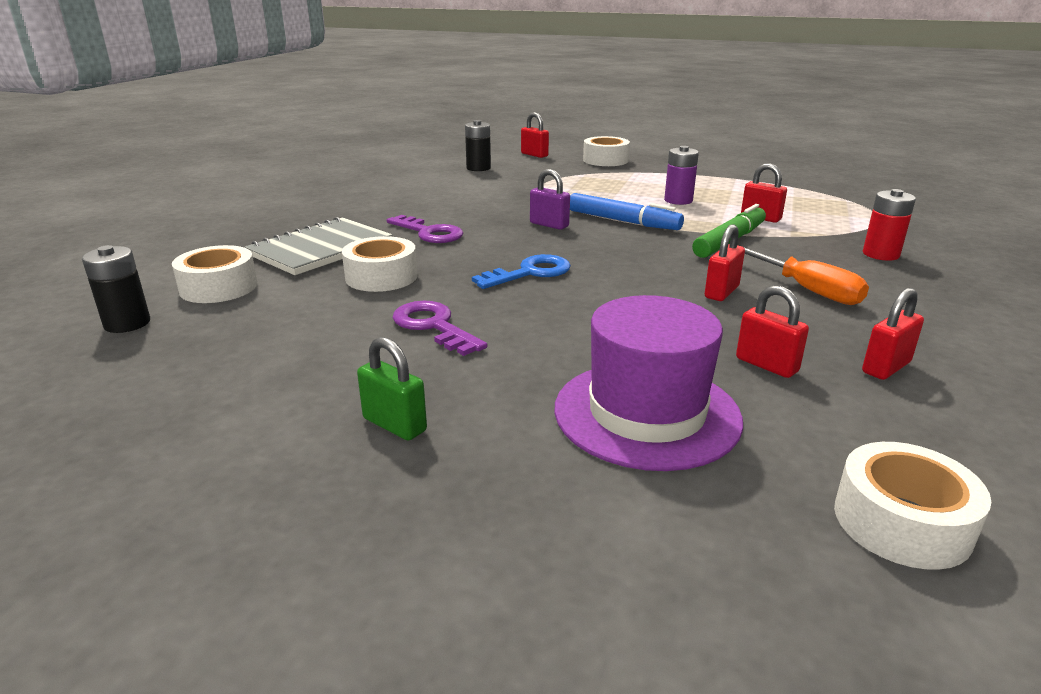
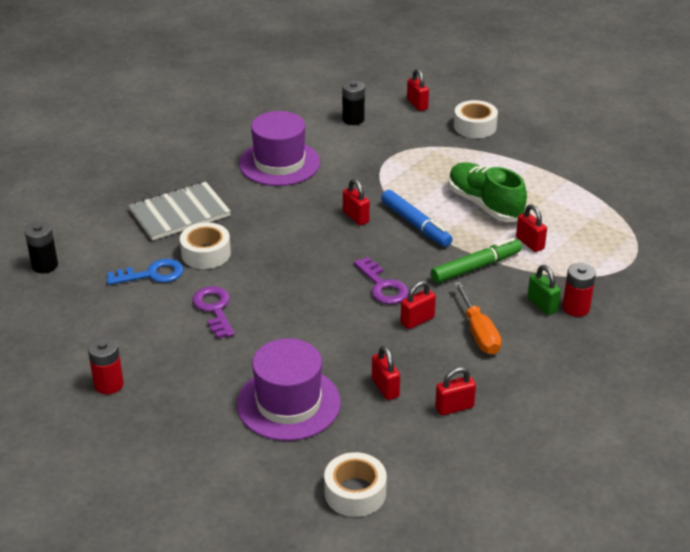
camera: 20 degrees right, 10 degrees up
(218, 287) = (103, 242): white tape -> none
(304, 454) = (109, 384): none -> red battery
(394, 425) = (158, 378): green padlock -> green padlock (542, 305)
(422, 200) = (279, 163): none -> purple hat
(429, 233) = (262, 209): purple key -> purple key (383, 286)
(530, 273) = (304, 271): blue key -> blue key (152, 274)
(549, 225) = (356, 217): purple padlock -> red padlock
(678, 200) = (484, 204): purple battery -> green shoe

